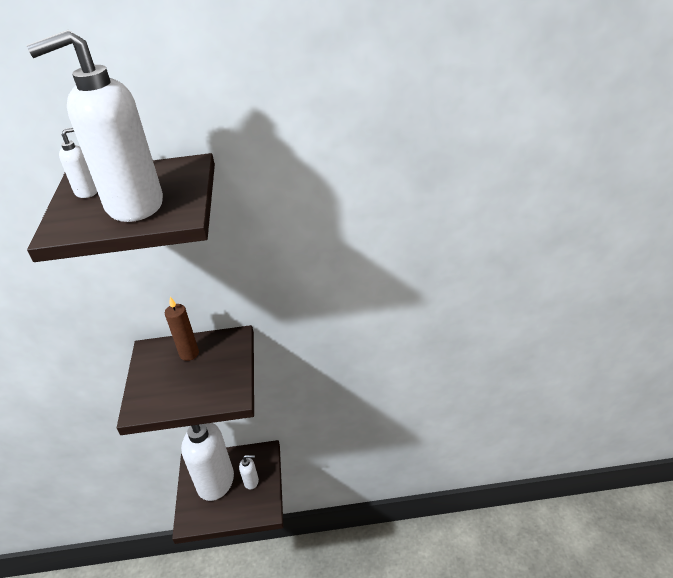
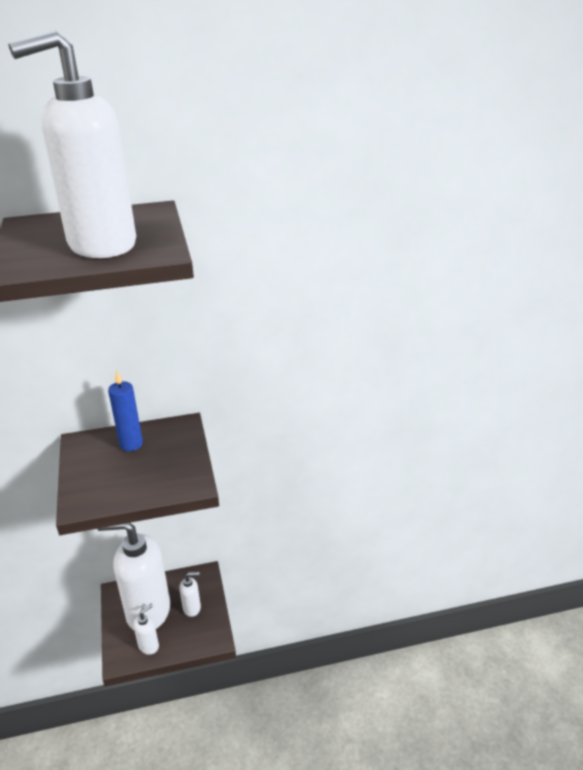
camera: 10 degrees left, 5 degrees down
(87, 192) = (39, 234): white soap dispenser -> white soap dispenser (149, 646)
(189, 354) = (131, 444): brown candle -> blue candle

